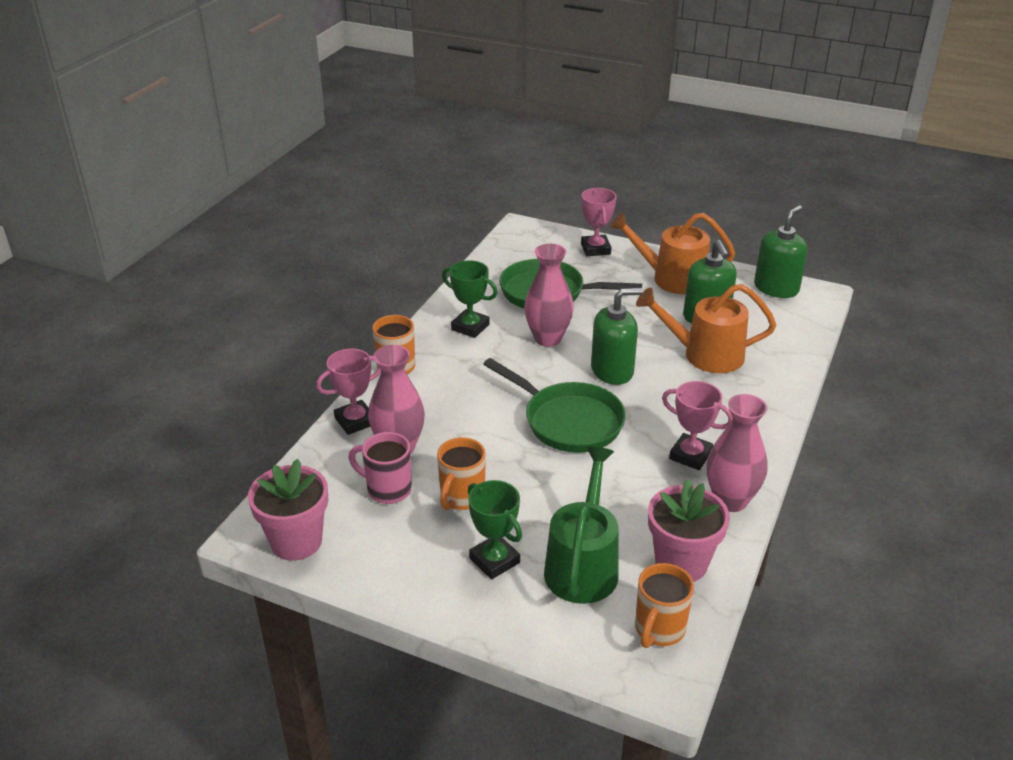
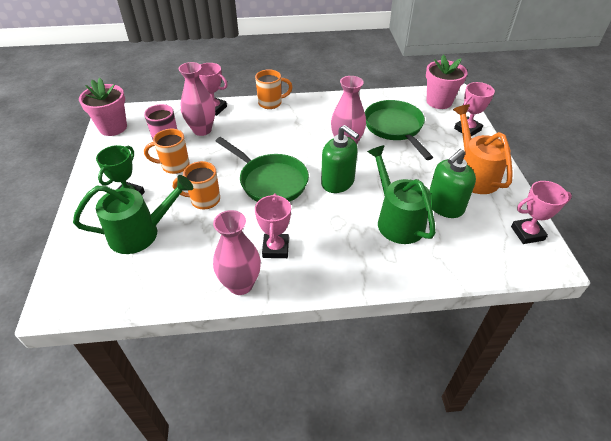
camera: 60 degrees right, 10 degrees up
(470, 327) = (329, 113): green trophy -> none
(568, 421) = (270, 181): green pan -> green pan turned 60 degrees counterclockwise
(659, 630) = (97, 286): orange mug -> orange mug (204, 200)
(681, 563) = (163, 278): pink flower pot -> pink flower pot (439, 101)
(704, 355) = (396, 220): orange watering can -> green watering can
(776, 288) = (527, 233): green soap dispenser -> pink trophy

